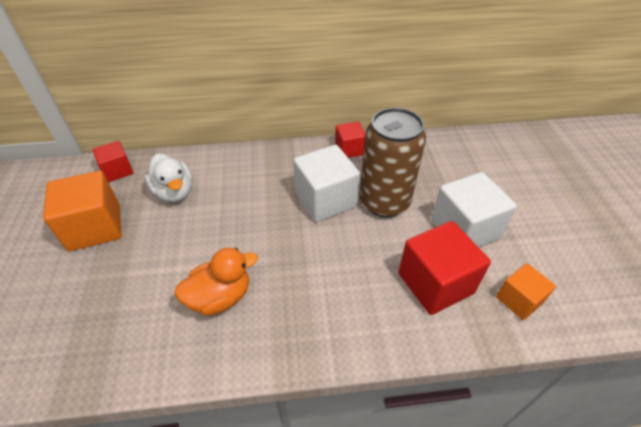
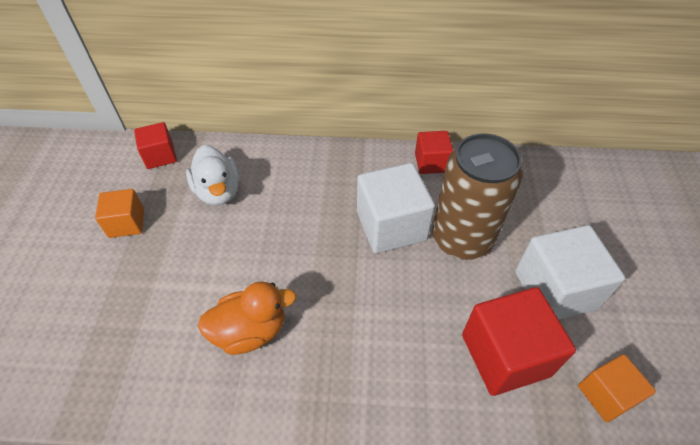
camera: 10 degrees right, 5 degrees up
(95, 227) = (127, 223): orange cube -> orange cube, size x0.58

